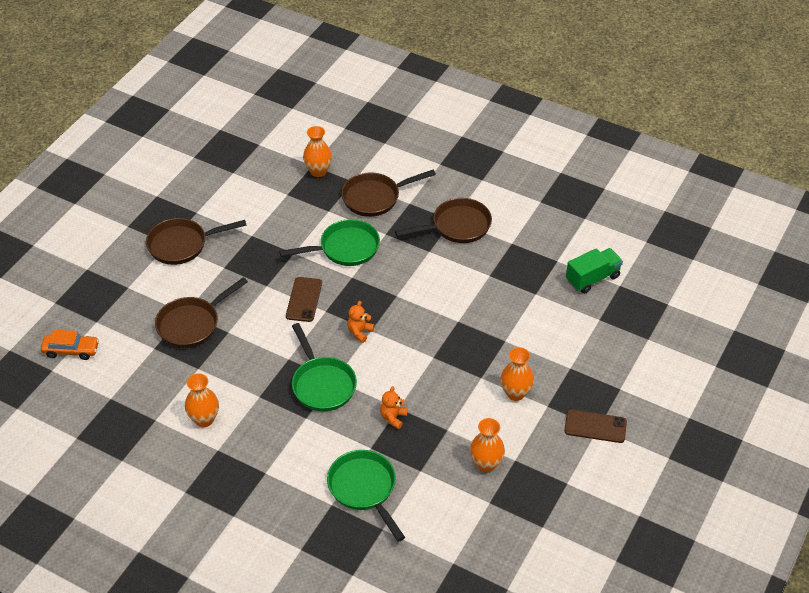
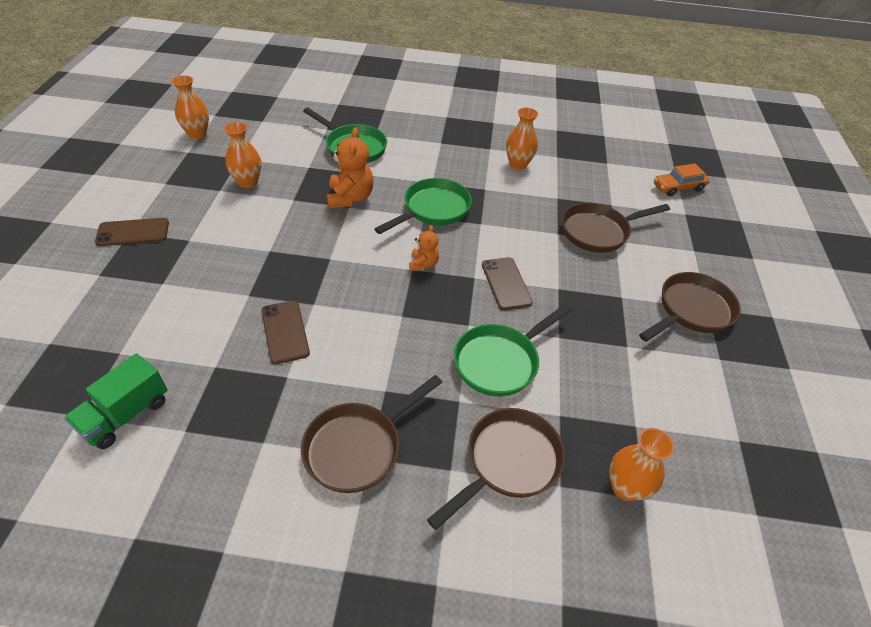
camera: 155 degrees right, 0 degrees up
(192, 324) = (598, 232): brown pan -> brown pan turned 135 degrees counterclockwise
(322, 384) = (433, 209): green pan -> green pan turned 90 degrees clockwise
(393, 418) = (350, 198): orange teddy bear -> orange teddy bear, size x1.76
(484, 305) = (285, 331): none -> brown phone
(515, 393) = (227, 244): orange vase -> orange vase (197, 134)

